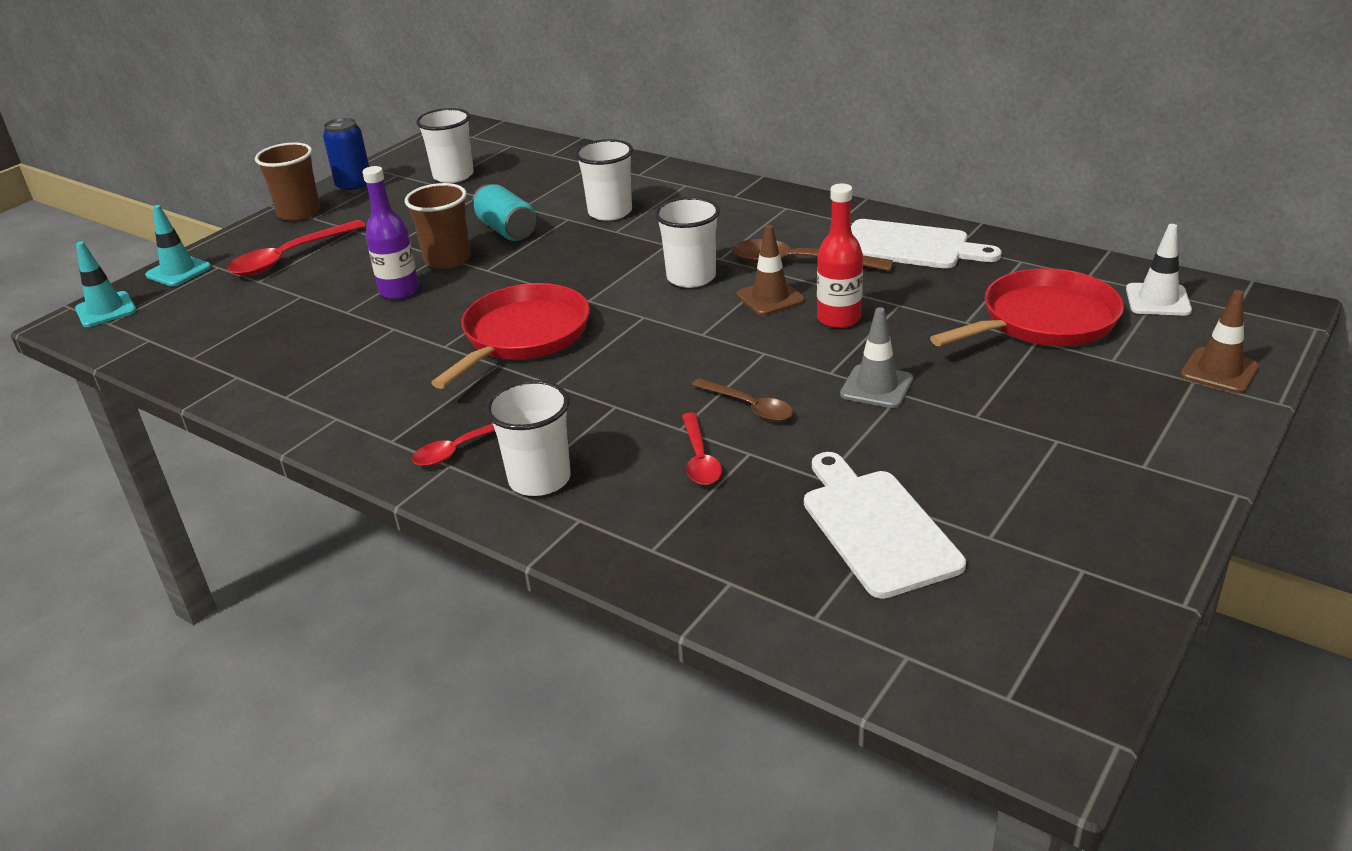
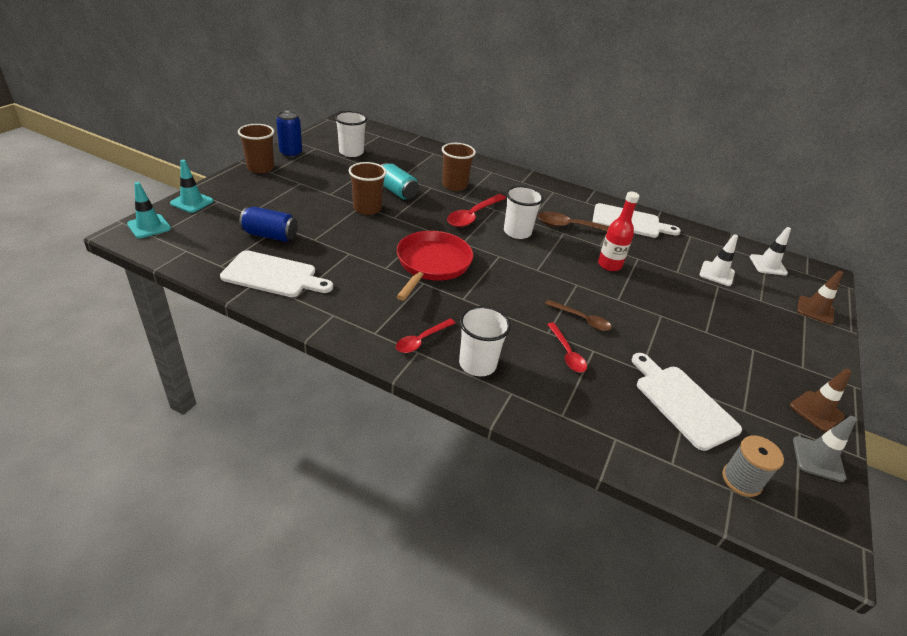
camera: 15 degrees left, 5 degrees up
(265, 367) = (273, 275): none -> white cutting board
(279, 310) = (270, 235): none -> blue can
(290, 257) = (264, 198): red spoon -> red spoon (473, 216)
(399, 291) = (344, 228): purple bottle -> none
(610, 212) = (454, 185): white cup -> brown cup
(770, 298) = (566, 249): brown traffic cone -> brown traffic cone (816, 411)
(876, 387) = (646, 310): grey traffic cone -> grey traffic cone (818, 459)
(931, 642) = (741, 480): none -> grey spool
(1043, 320) = (716, 273): red pan -> white traffic cone

